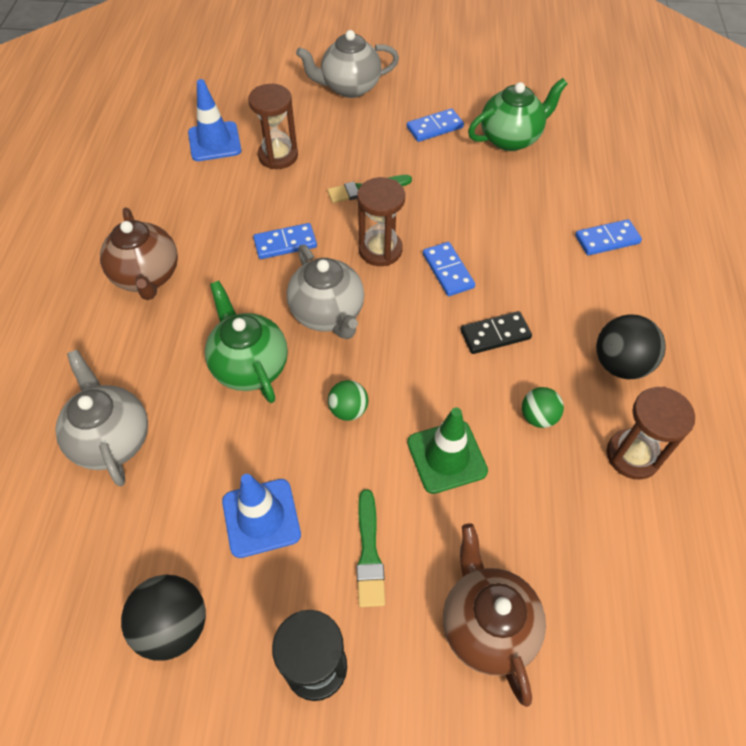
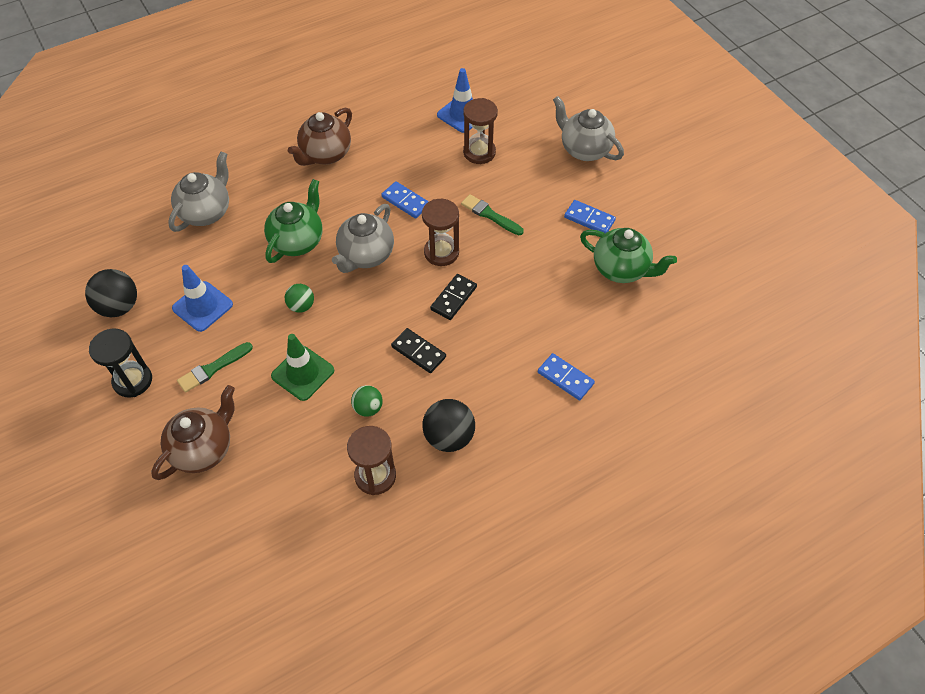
camera: 55 degrees right, 0 degrees up
(448, 271) = (453, 298): blue domino -> black domino

